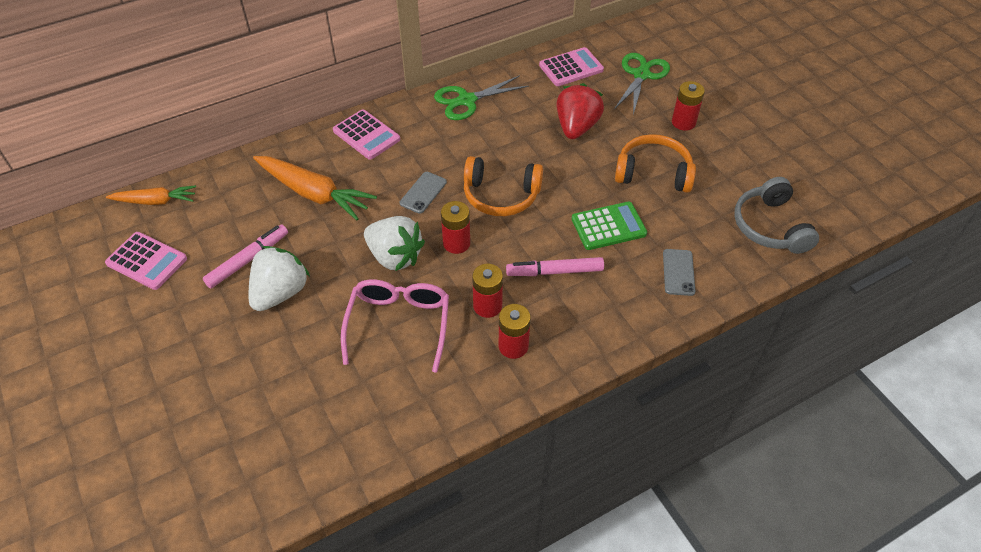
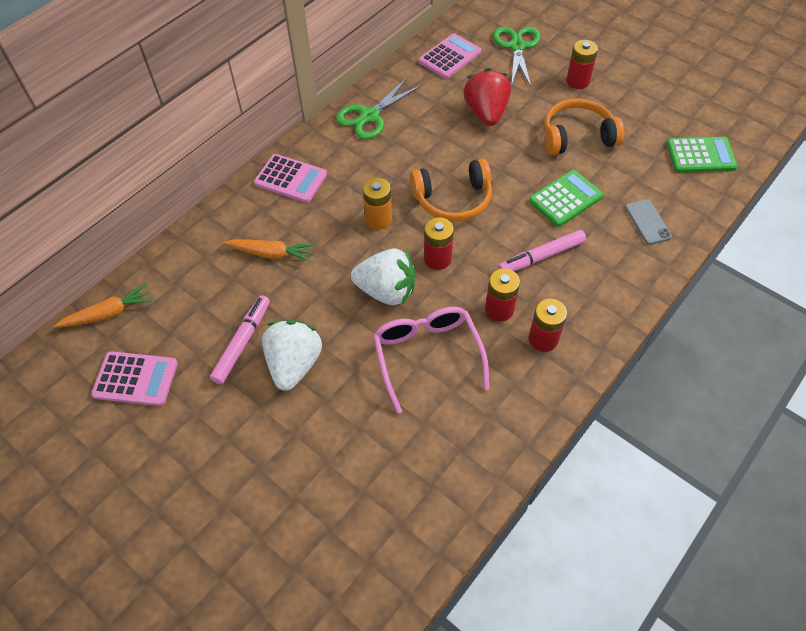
camera: 20 degrees left, 5 degrees up
(314, 193) = (271, 254): orange carrot -> orange carrot, size x0.62
(423, 192) = (378, 219): grey phone -> orange battery
(770, 226) = (700, 155): grey headphones -> green calculator

